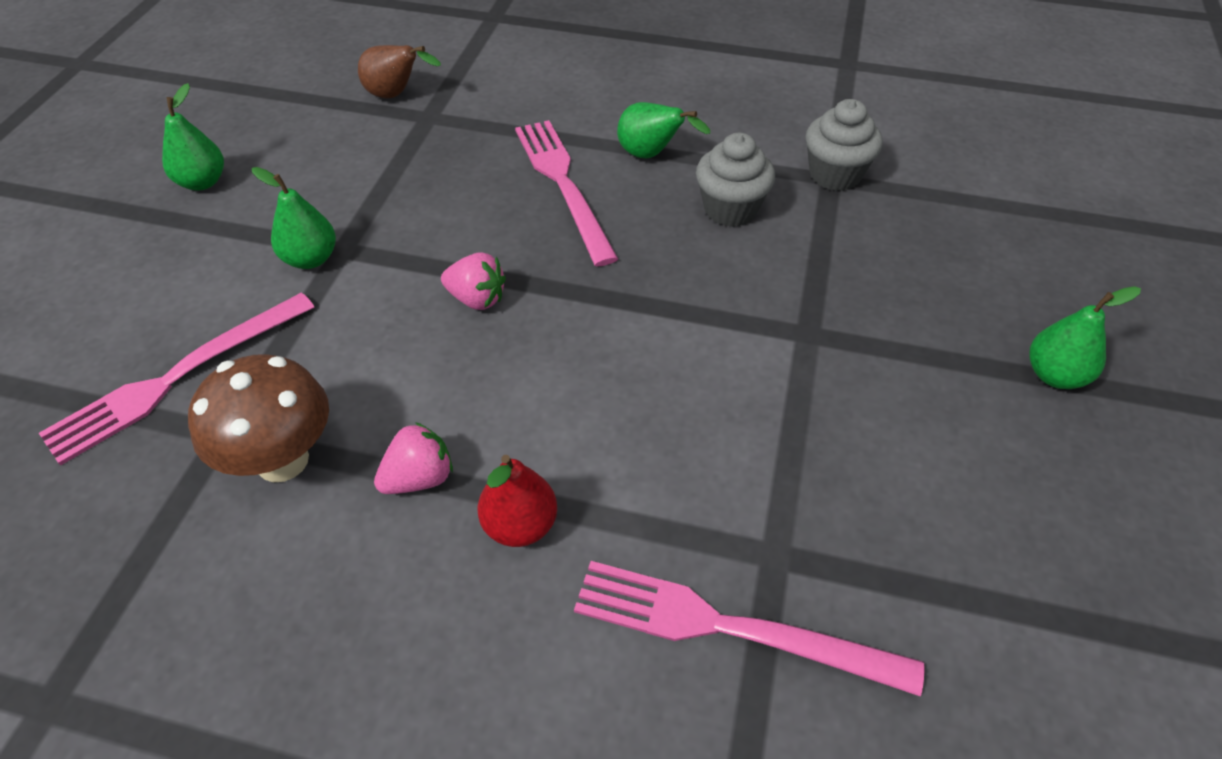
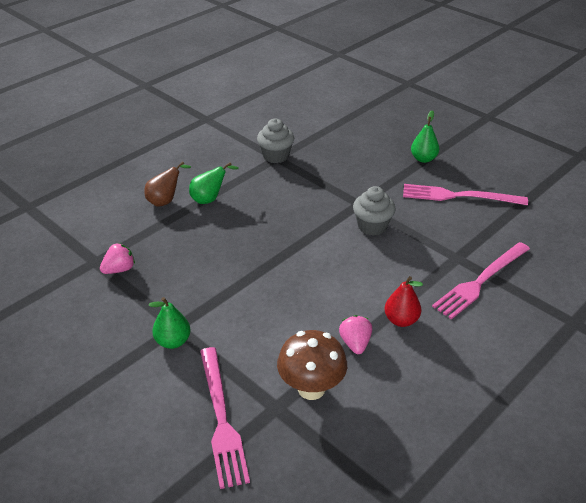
camera: 60 degrees left, 10 degrees down
(202, 182) = (55, 372): green pear -> none
(396, 95) = (60, 267): brown pear -> brown pear (165, 201)
(477, 299) = (258, 289): pink strawberry -> pink strawberry (119, 269)
(563, 184) = (203, 234): pink fork -> pink fork (459, 196)
(730, 209) = (270, 192): grey cupcake -> grey cupcake (372, 226)

